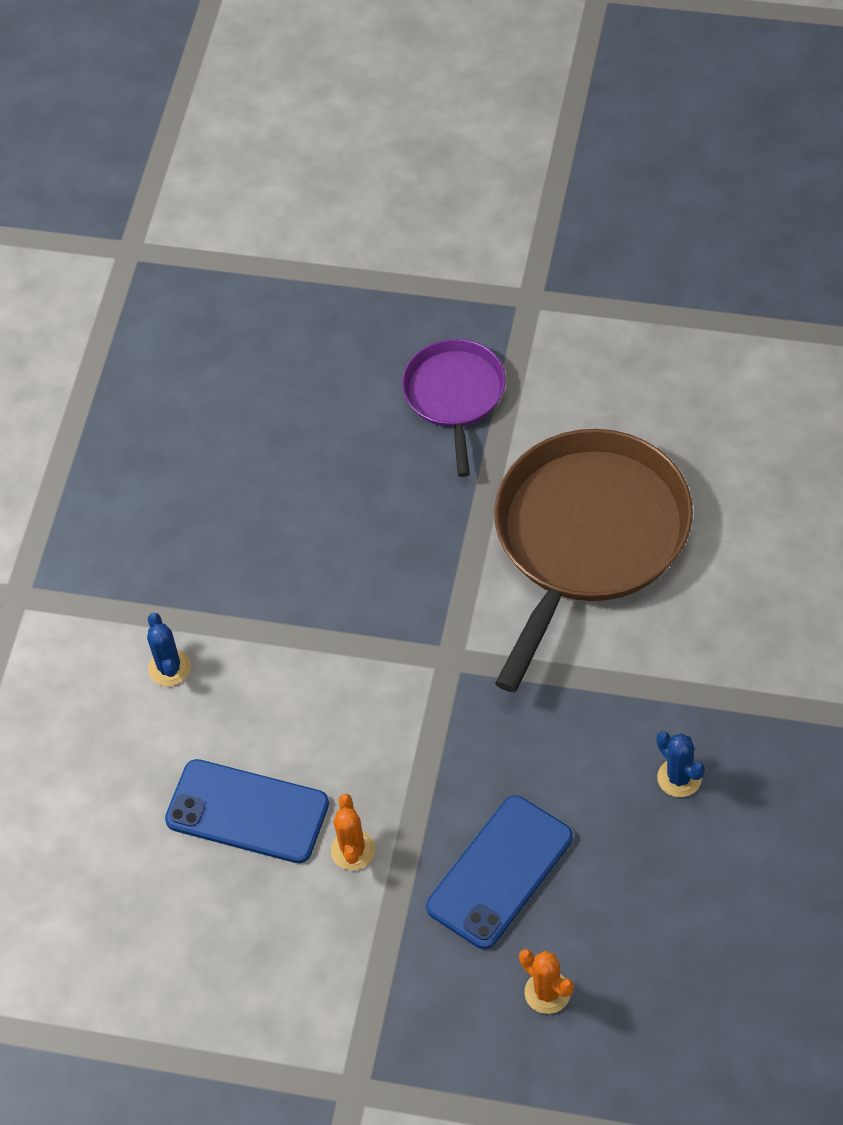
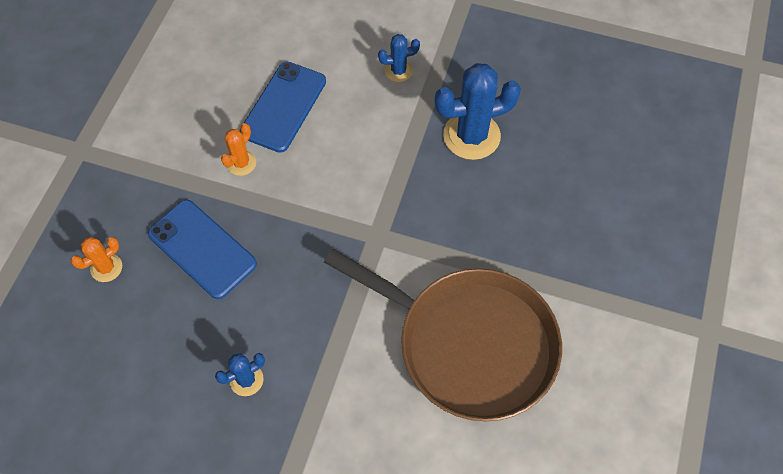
camera: 90 degrees right, 5 degrees up
(277, 563) = (471, 136): none -> blue cactus
(353, 850) = (241, 163): orange cactus -> orange cactus turned 60 degrees counterclockwise
(455, 396) = (611, 263): purple pan -> none

